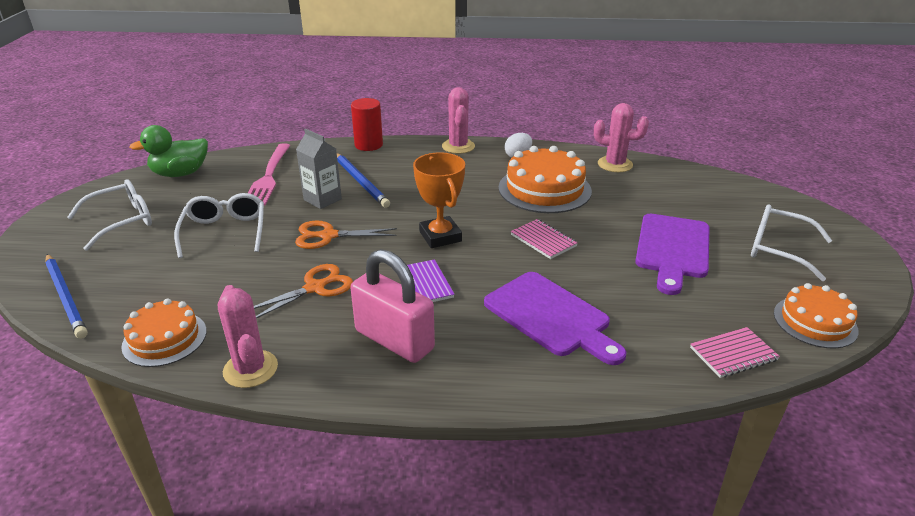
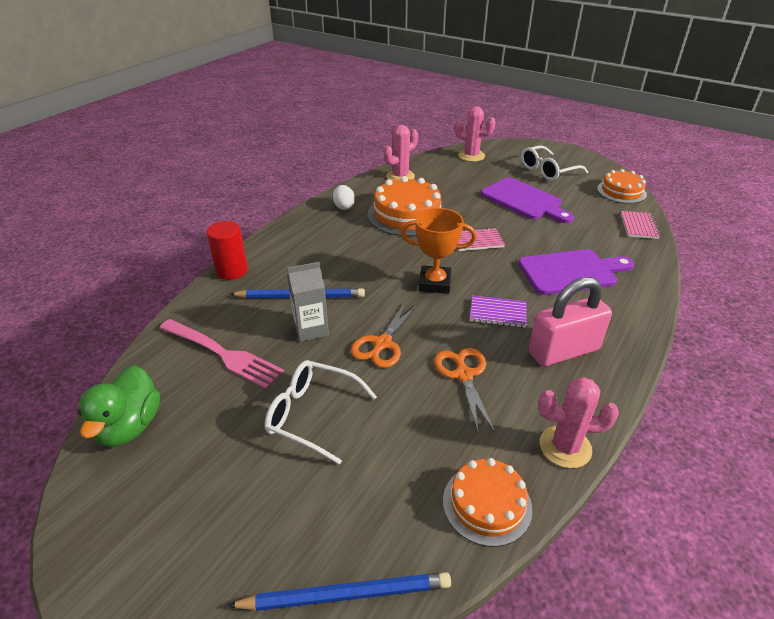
camera: 60 degrees left, 5 degrees up
(122, 221) = (200, 507): white glasses -> none
(458, 146) = (295, 226): pink cactus -> pink cactus (471, 156)

